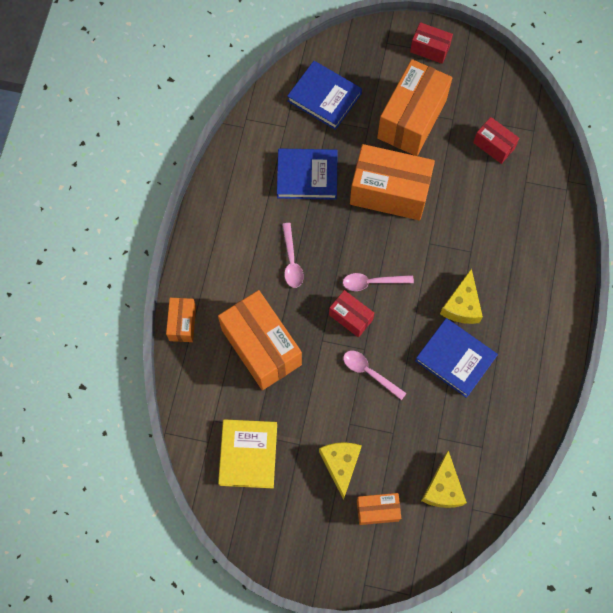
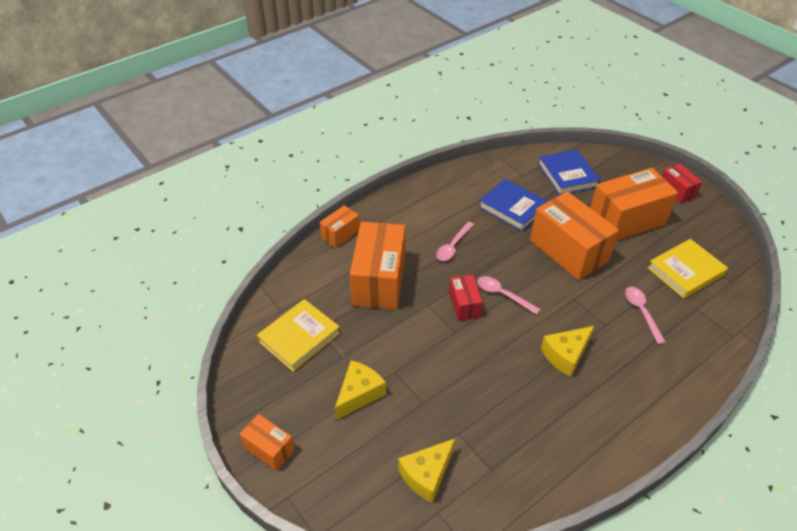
camera: 40 degrees right, 25 degrees down
(369, 372) = (444, 349): pink spoon -> pink spoon (641, 312)
(377, 510) = (355, 448): orange box -> orange box (269, 449)
(455, 359) = (526, 387): blue book -> none
(494, 145) = (685, 271): red box -> yellow book

